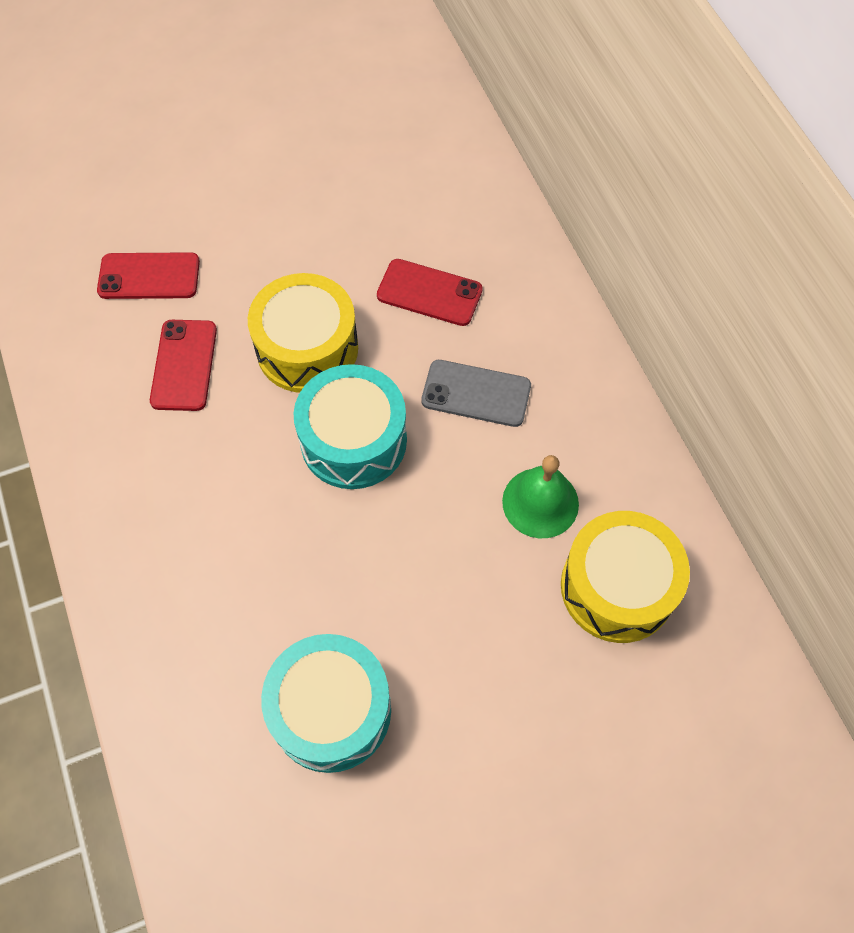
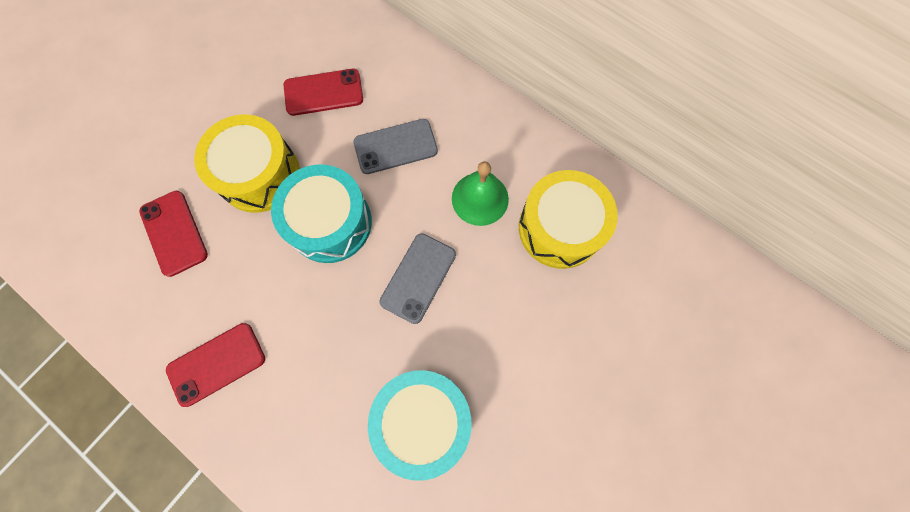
camera: 30 degrees left, 10 degrees up
(149, 276) = (108, 181): red phone -> red phone (216, 364)
(416, 553) = (418, 278): none -> grey phone

